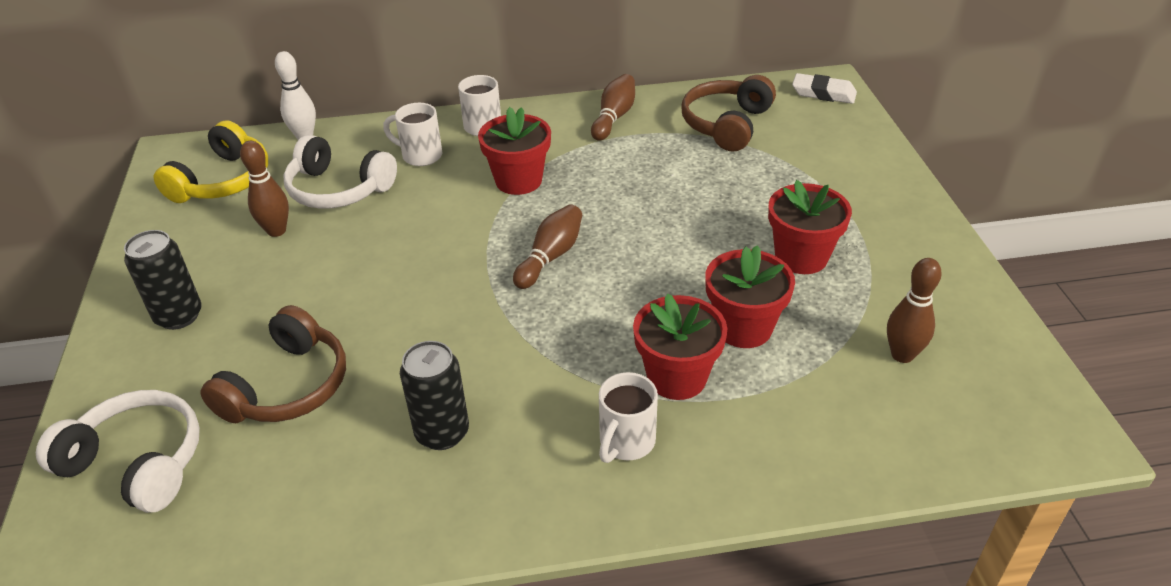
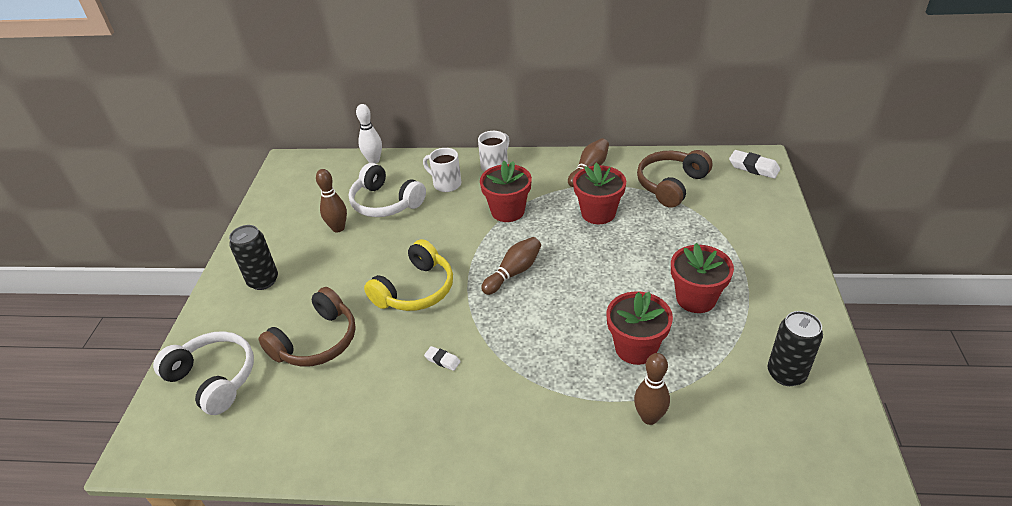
camera: 15 degrees right, 0 degrees up
(222, 180) = (314, 187): yellow headphones -> yellow headphones (415, 290)
(442, 433) = (405, 392): black can -> black can (786, 374)
(483, 383) = (442, 360): none -> white eraser
(626, 442) = (526, 421): white mug -> none
(677, 377) = (576, 378): red flower pot -> red flower pot (598, 213)
(902, 355) = (750, 389): brown bowling pin -> brown bowling pin (649, 417)

